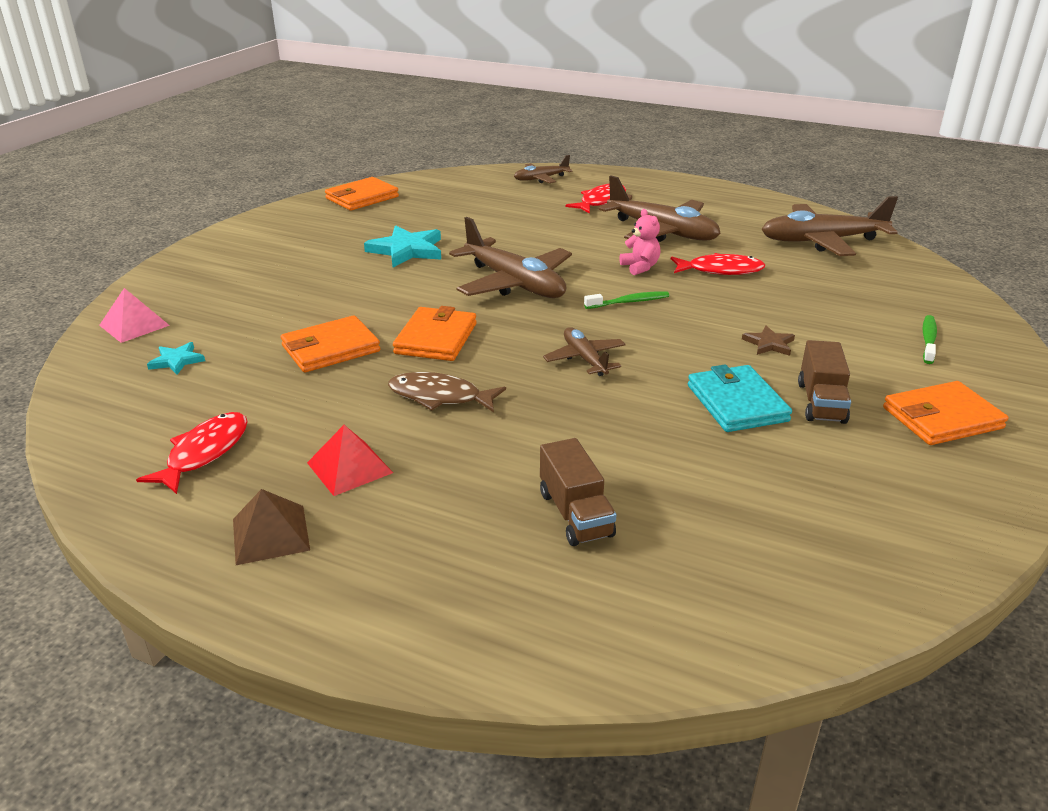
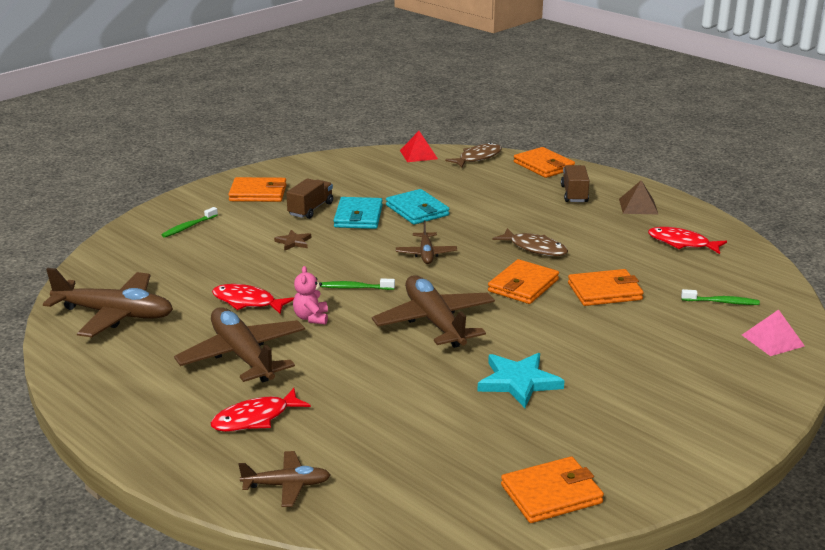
camera: 160 degrees left, 5 degrees down
(177, 361) = (722, 302): turquoise star -> green toothbrush
(204, 453) = (682, 243): red fish -> red fish turned 75 degrees clockwise
(350, 467) = (597, 224): red pyramid -> red pyramid (418, 154)
(498, 641) = (543, 166): none -> orange wallet
(575, 514) = (488, 191): brown truck -> brown truck (574, 194)
(662, 435) = (417, 210): none -> turquoise wallet
(667, 635) = (477, 158): none -> brown fish

